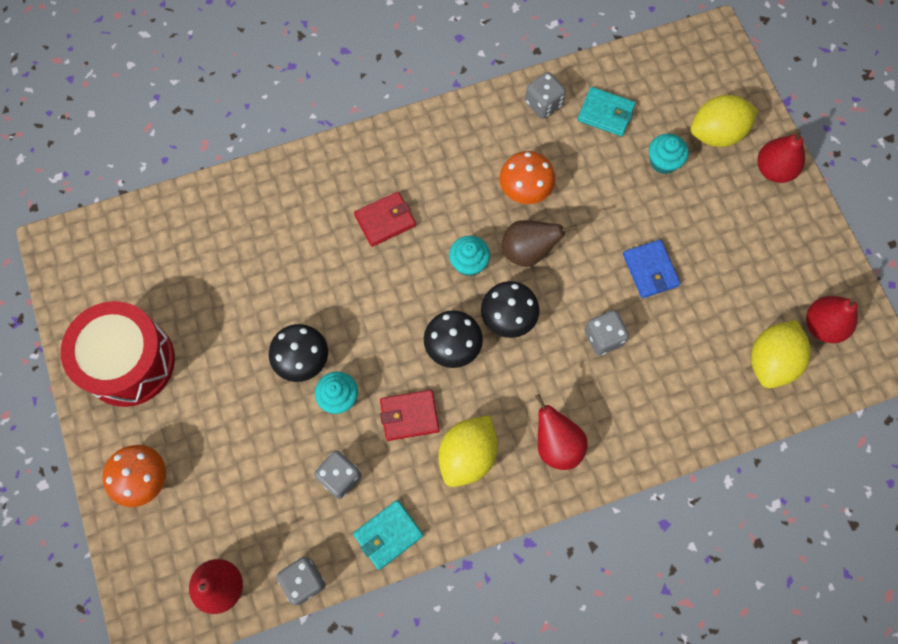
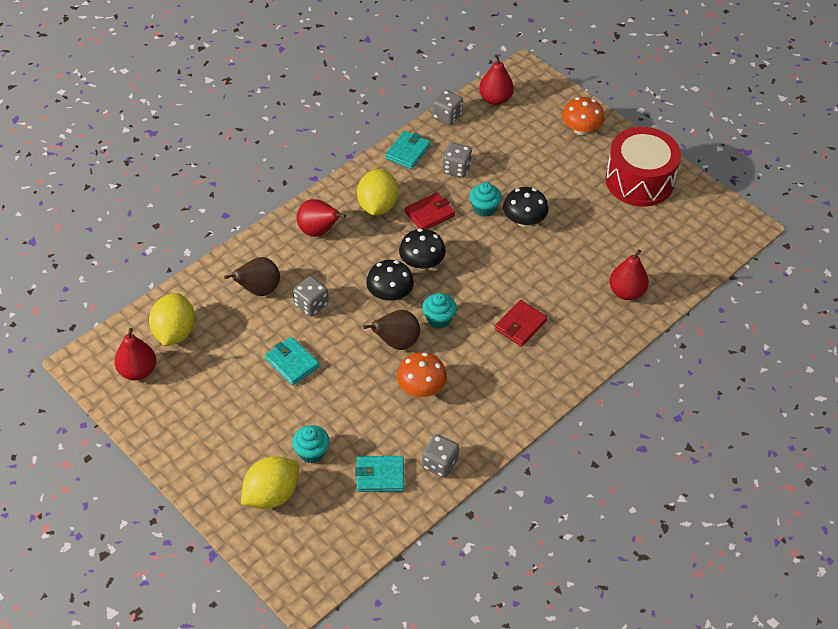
camera: 155 degrees right, 20 degrees down
(650, 270) = (292, 363): blue wallet -> turquoise wallet
(657, 383) = (258, 290): none -> brown pear
(774, 169) = (209, 481): red pear -> red pear (626, 292)

